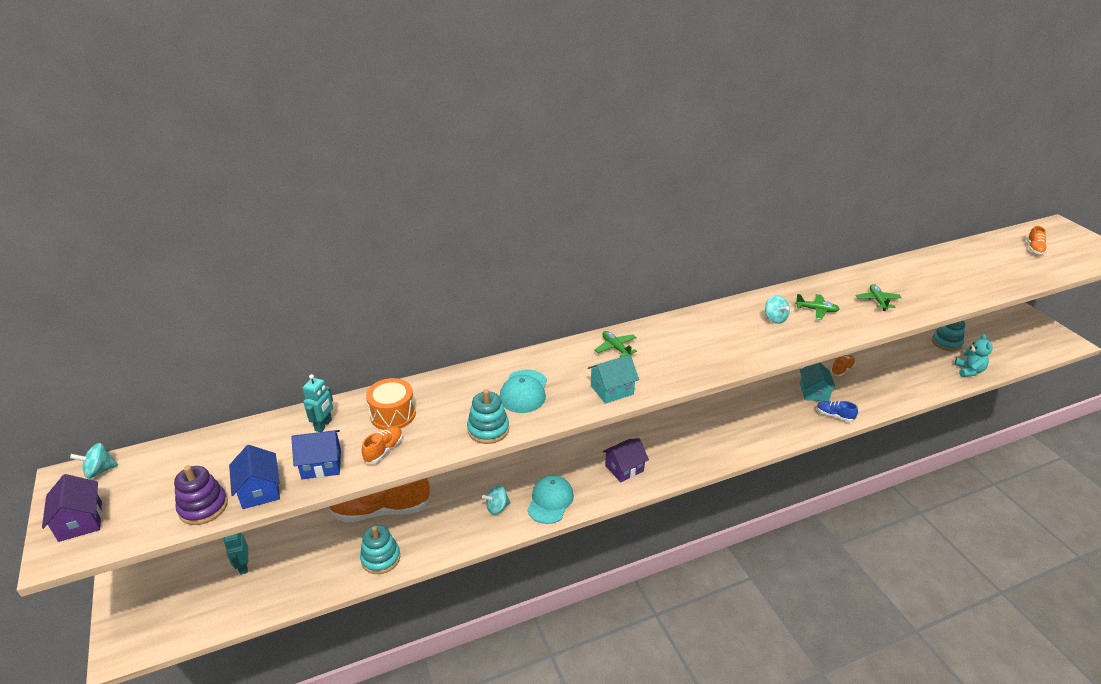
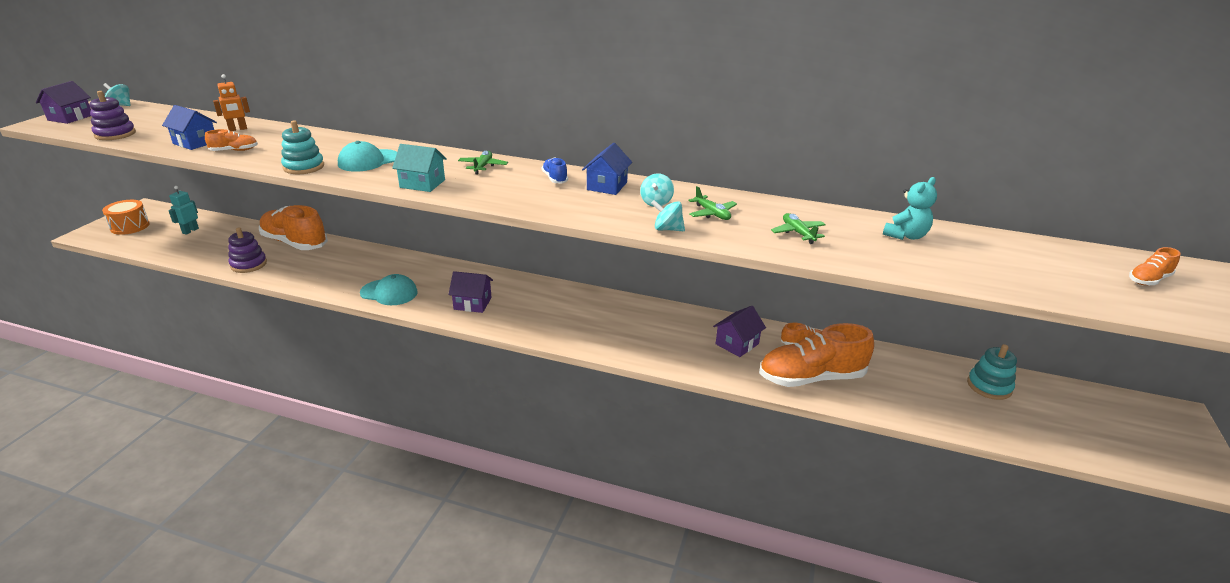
camera: 40 degrees right, 5 degrees down
(260, 490) = (148, 139): blue house -> blue house (607, 186)
(323, 425) = (238, 129): turquoise robot -> orange robot
(380, 558) = (248, 264): turquoise stacking toy -> purple stacking toy
(393, 415) = (277, 139): orange drum -> orange drum (130, 226)
(497, 507) = (353, 277): turquoise spinning top -> turquoise spinning top (667, 229)
(550, 501) = (389, 292): turquoise cap -> turquoise cap turned 45 degrees clockwise
(814, 392) = (737, 344): turquoise house -> purple house
(834, 415) = (724, 369): blue shoe -> blue shoe (555, 178)
(877, 301) = (798, 233): green plane -> green plane turned 60 degrees counterclockwise
(877, 391) = (811, 378): none -> orange shoe
(969, 371) = (973, 421): turquoise teddy bear -> turquoise teddy bear (905, 236)

